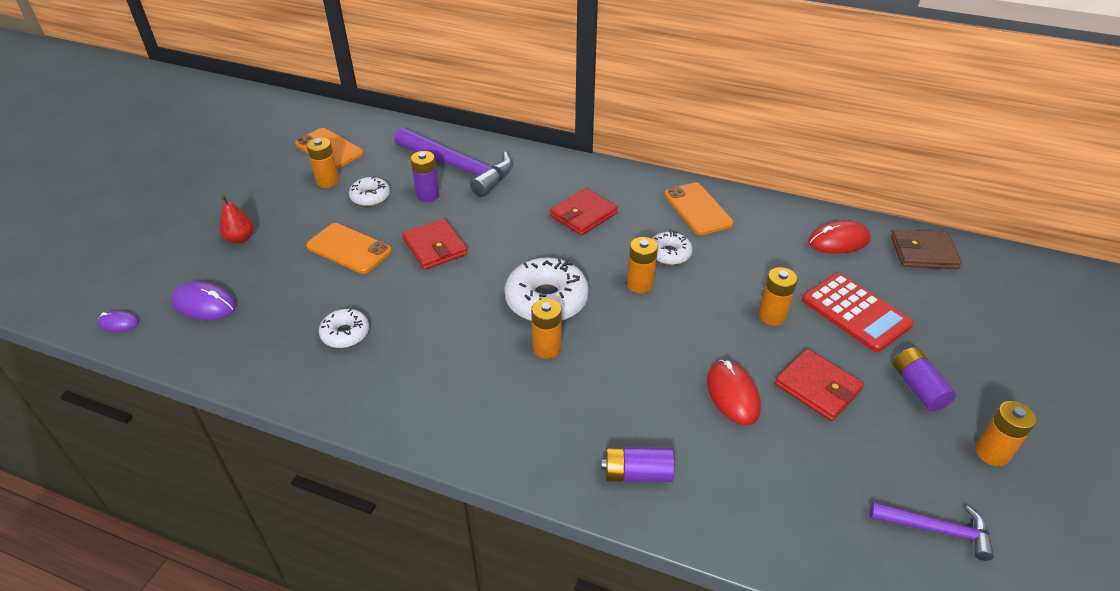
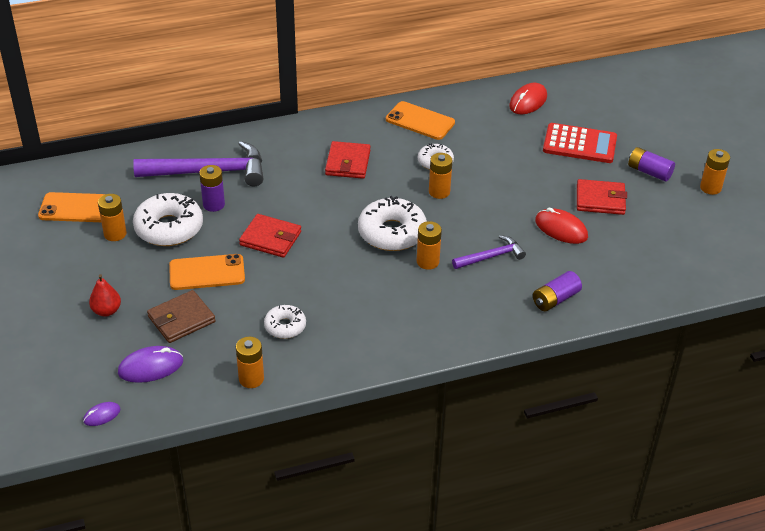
camera: 40 degrees left, 0 degrees up
(370, 197) = (169, 228): white donut -> white donut, size x1.78
(772, 316) = (536, 171): orange battery -> orange battery (251, 379)
(923, 253) = (582, 86): brown wallet -> brown wallet (181, 319)
(936, 529) = (717, 240): purple hammer -> purple hammer (491, 256)

